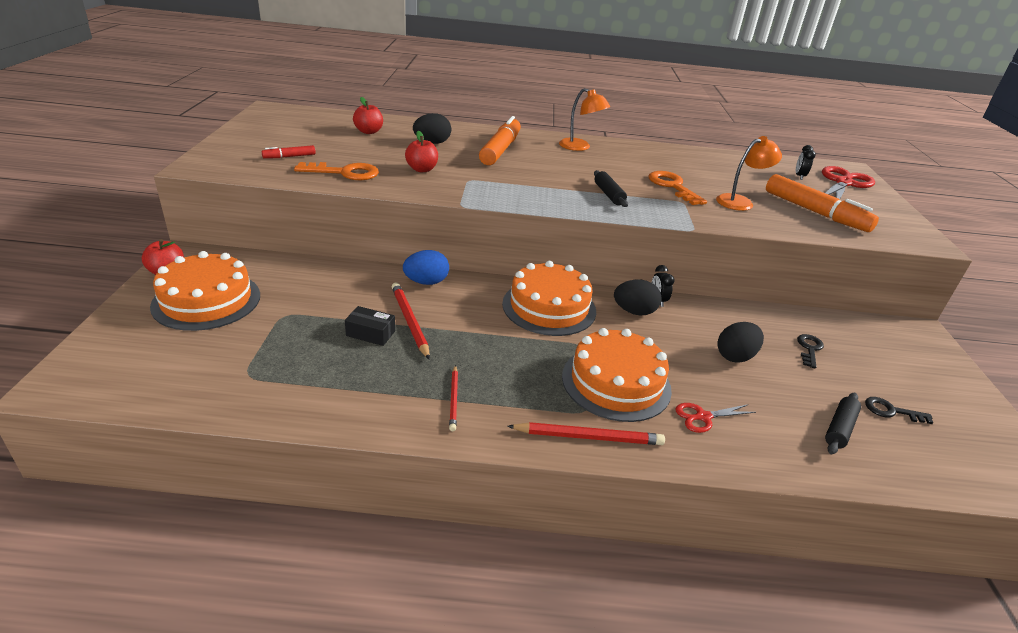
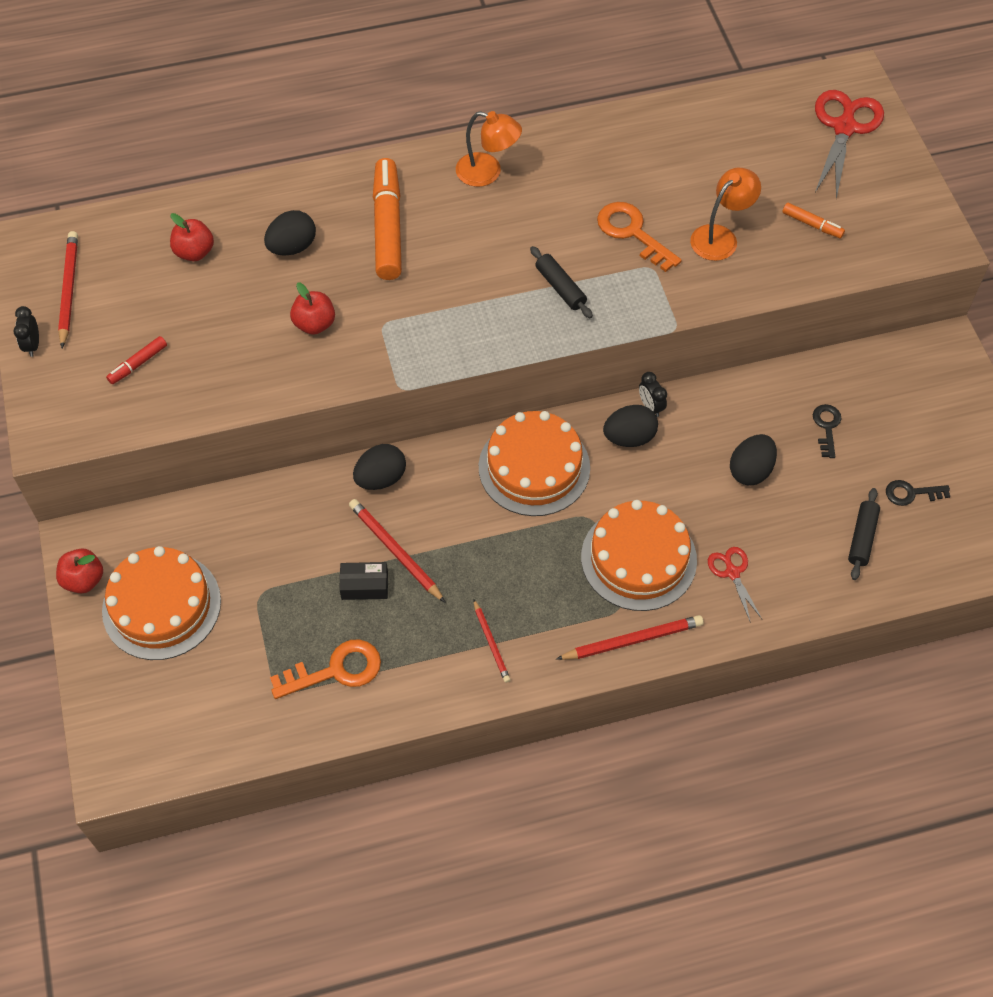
camera: 15 degrees left, 25 degrees up
(278, 126) = (69, 290): none -> red pencil
(345, 173) = (228, 373): orange key -> orange key (336, 670)
(426, 282) = (381, 478): blue egg -> black egg
(703, 417) = (732, 573): red scissors -> red scissors turned 105 degrees clockwise
(799, 176) = (787, 133): black clock -> black clock (33, 345)
(815, 212) = (812, 224): orange marker -> orange marker, size x0.46

